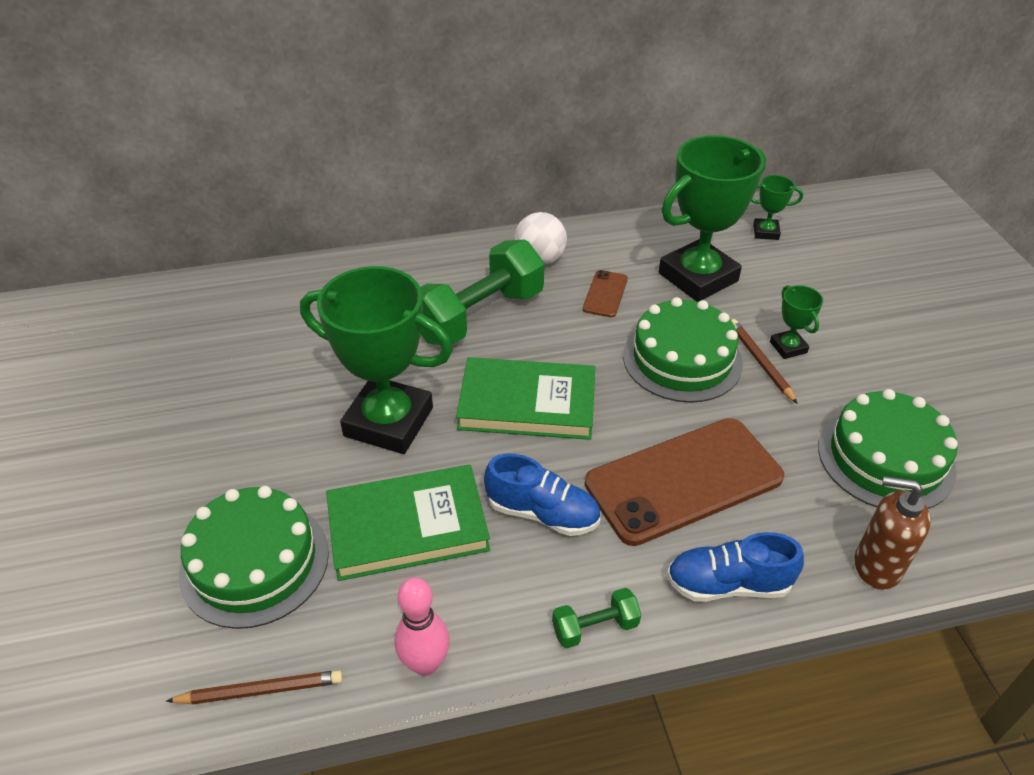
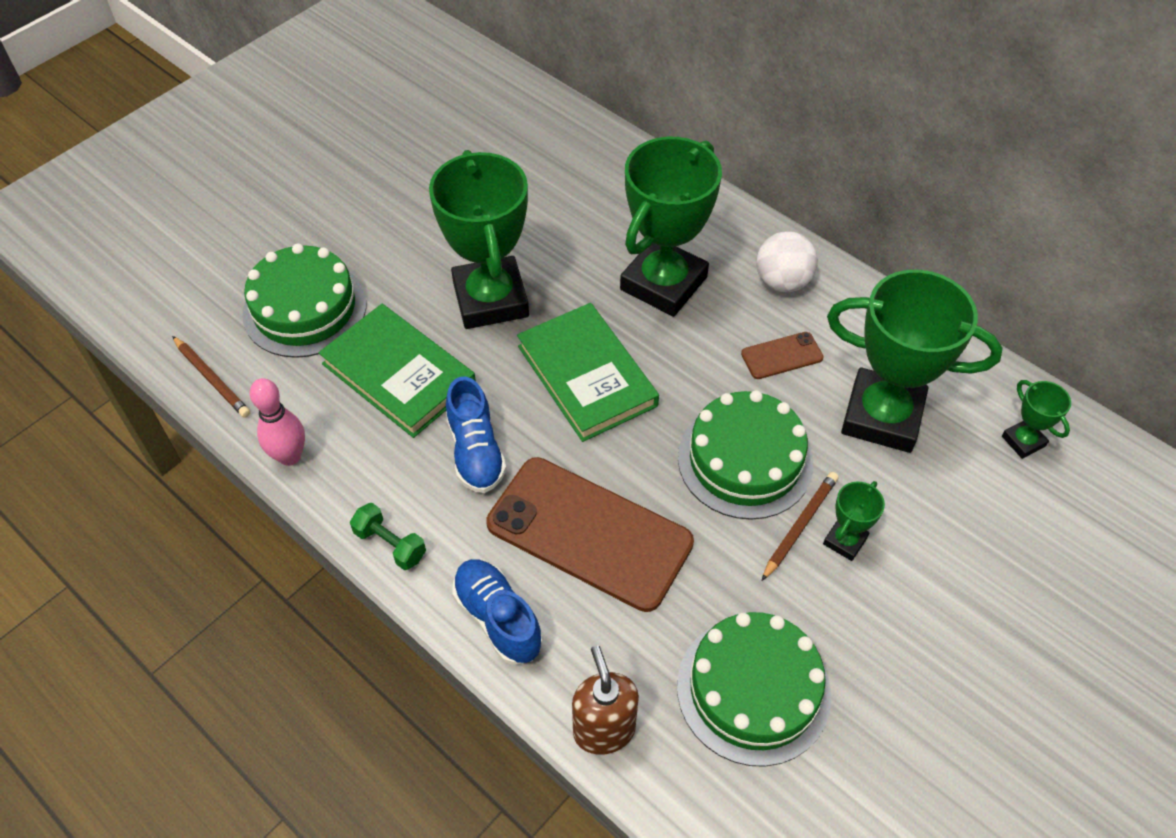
camera: 55 degrees right, 10 degrees up
(479, 316) = (663, 283): green dumbbell -> green trophy

